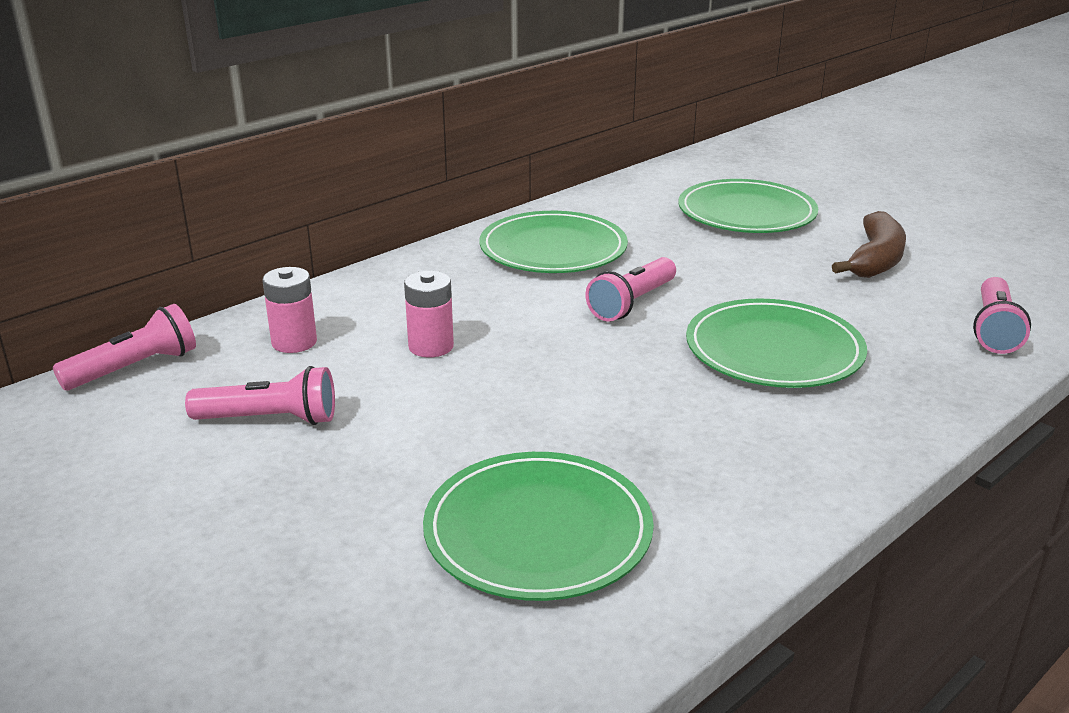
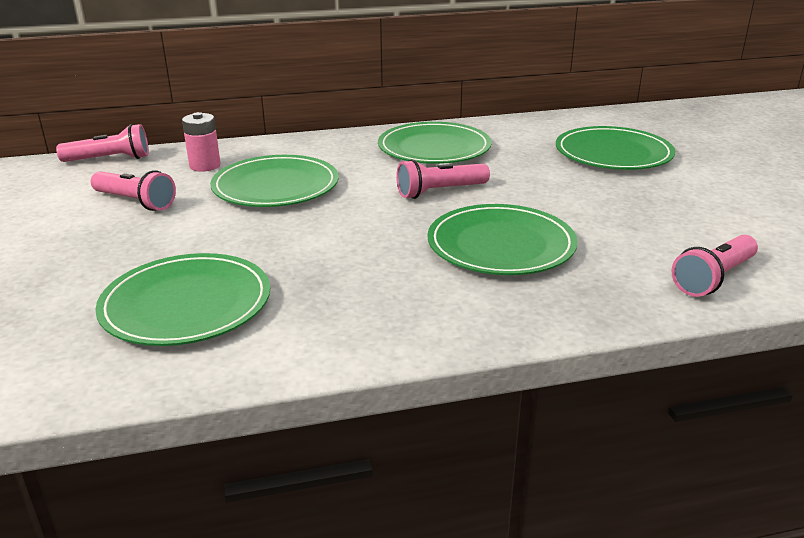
camera: 30 degrees right, 0 degrees up
(431, 346) = (275, 186): pink battery -> green plate
(875, 260) = (677, 206): brown banana -> none

